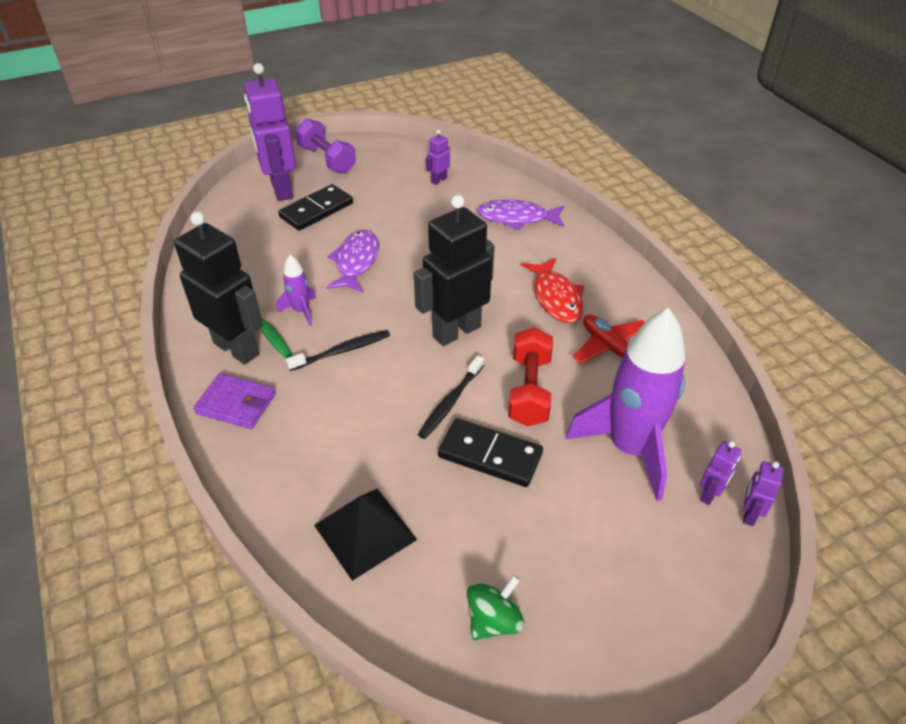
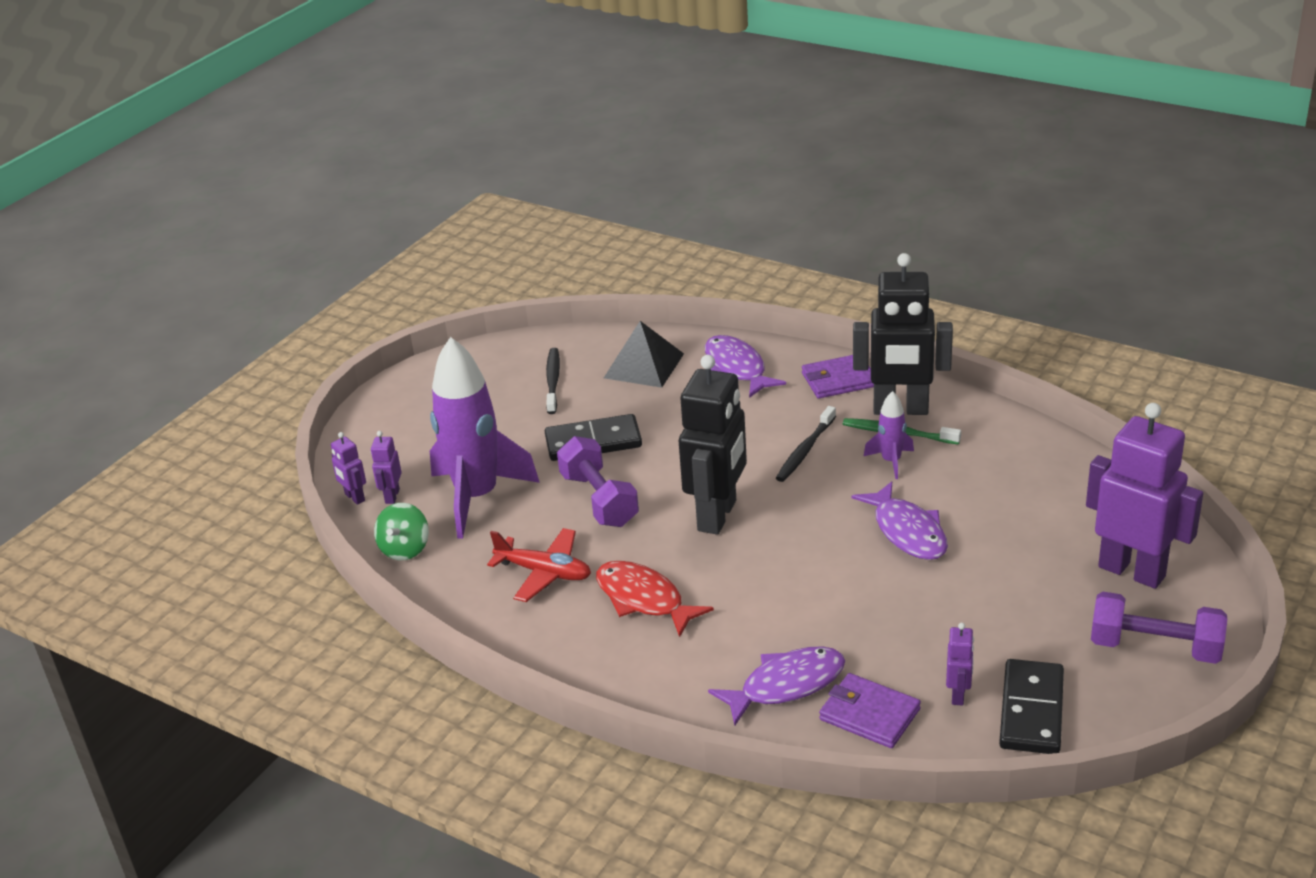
camera: 150 degrees right, 10 degrees down
(292, 471) = (737, 368): none -> purple fish
(316, 210) = (1045, 567): black domino -> black domino (1032, 711)
(450, 402) = (662, 460): black toothbrush -> black toothbrush (553, 381)
(489, 190) = (869, 714): none -> purple wallet
(494, 620) = (516, 368): green spinning top -> green spinning top (405, 549)
(529, 390) = (599, 500): red dumbbell -> purple dumbbell
(749, 514) = (354, 497): purple robot -> purple robot turned 150 degrees clockwise

